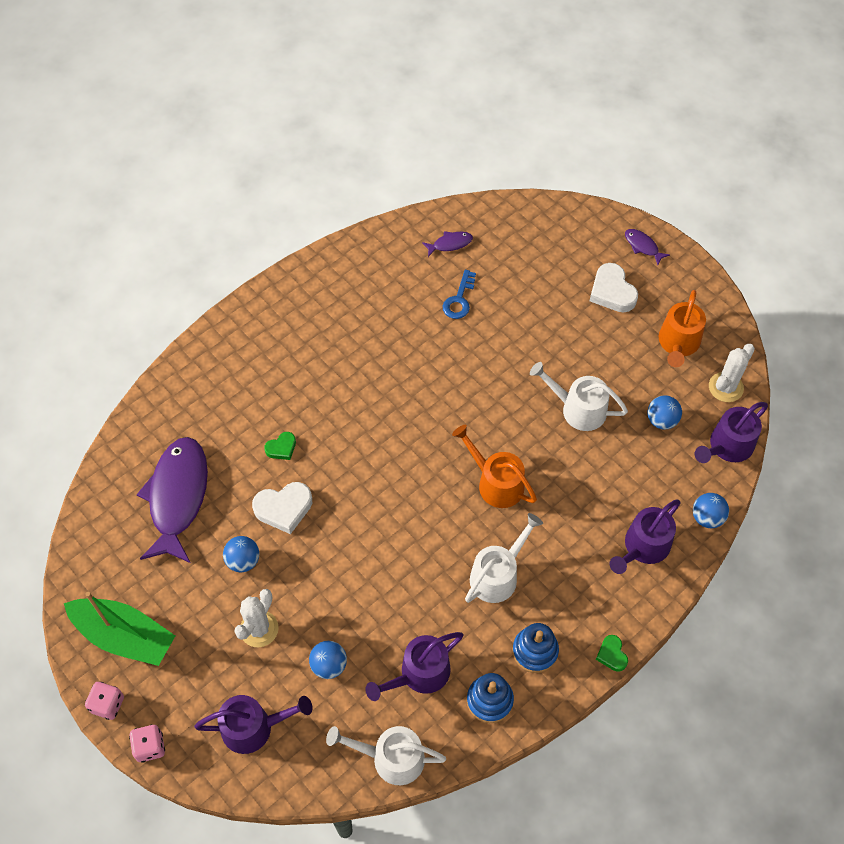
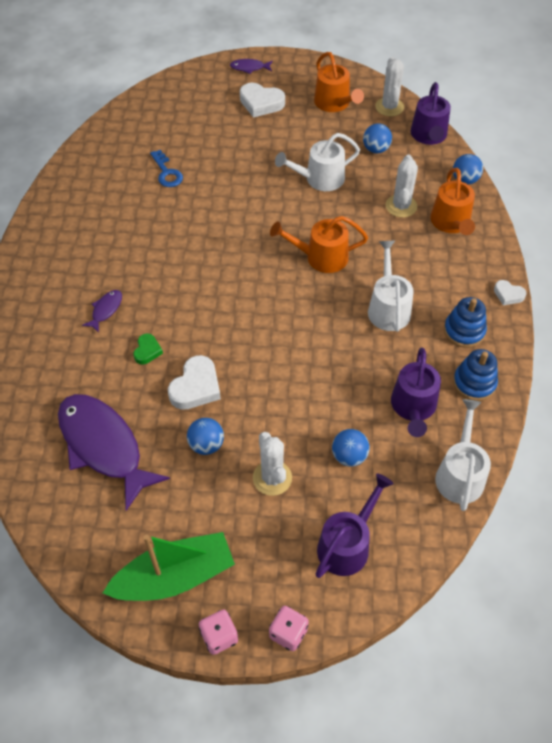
camera: 45 degrees left, 5 degrees down
(391, 758) = (460, 474): white watering can -> white watering can turned 135 degrees clockwise
(450, 244) = (121, 146): purple fish -> purple fish (106, 310)
(612, 654) = (508, 295): green heart -> white heart
(618, 494) = (401, 206): none -> white cactus
(643, 547) = (451, 223): purple watering can -> orange watering can

